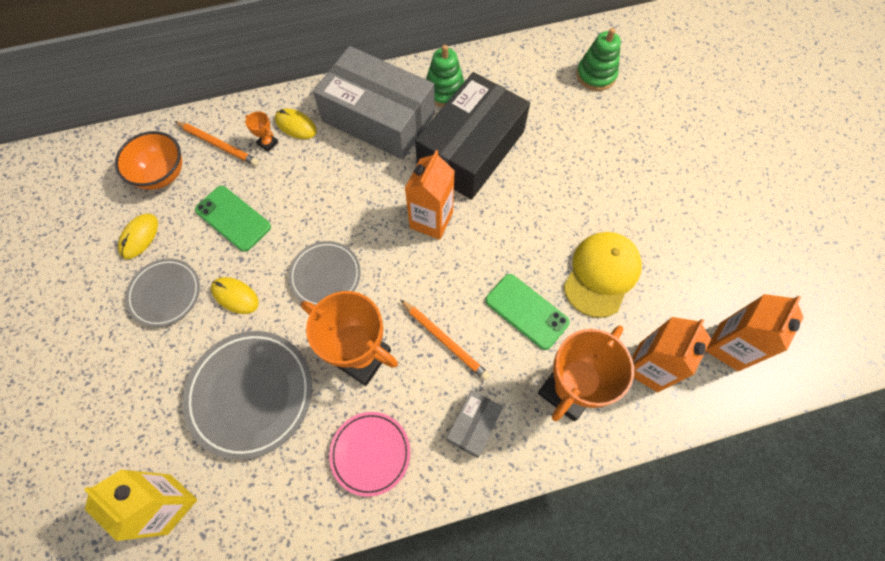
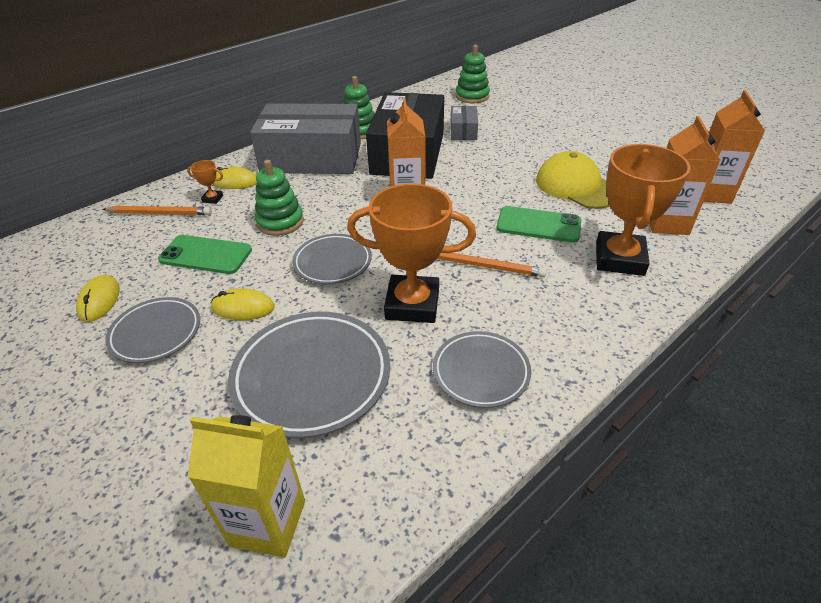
camera: 25 degrees left, 25 degrees down
(162, 174) = (105, 249): orange bowl -> none
(308, 202) = (280, 222): none -> green stacking toy
(370, 453) = (481, 372): pink plate -> grey plate
(474, 425) = (562, 312): grey box -> grey box (463, 131)
(601, 274) = (577, 186): yellow cap -> yellow cap turned 45 degrees counterclockwise

